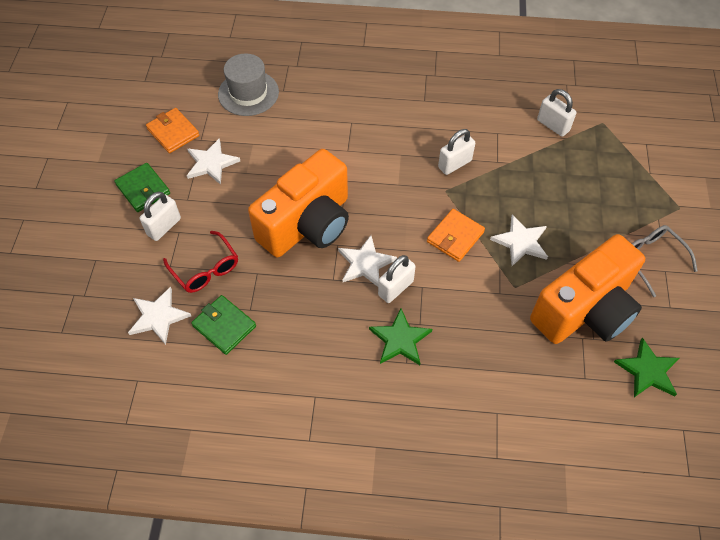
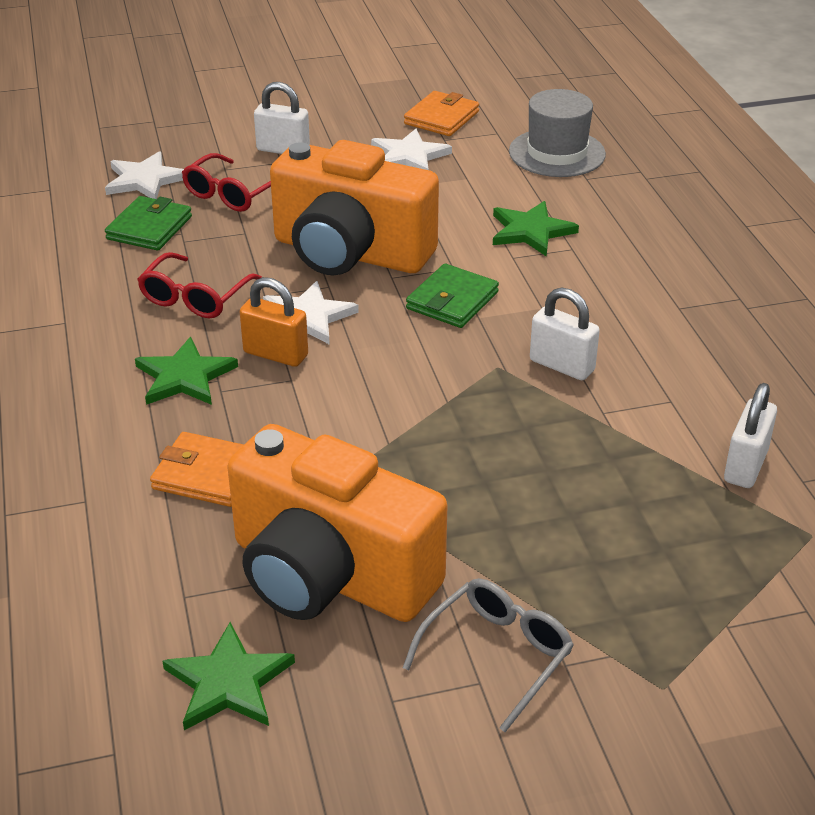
camera: 70 degrees right, 20 degrees down
(143, 189) = (334, 122): green wallet -> green wallet (452, 301)
(319, 316) = (195, 297): none -> red glasses
(326, 134) = (531, 231): none -> green star
(395, 288) = (275, 354): white padlock -> orange padlock
(455, 237) = (407, 394): orange wallet -> orange wallet (207, 474)
(521, 242) = (439, 470): white star -> none

